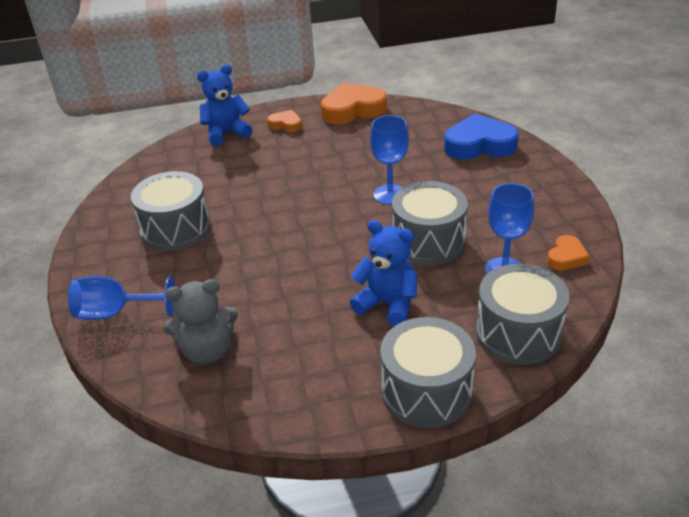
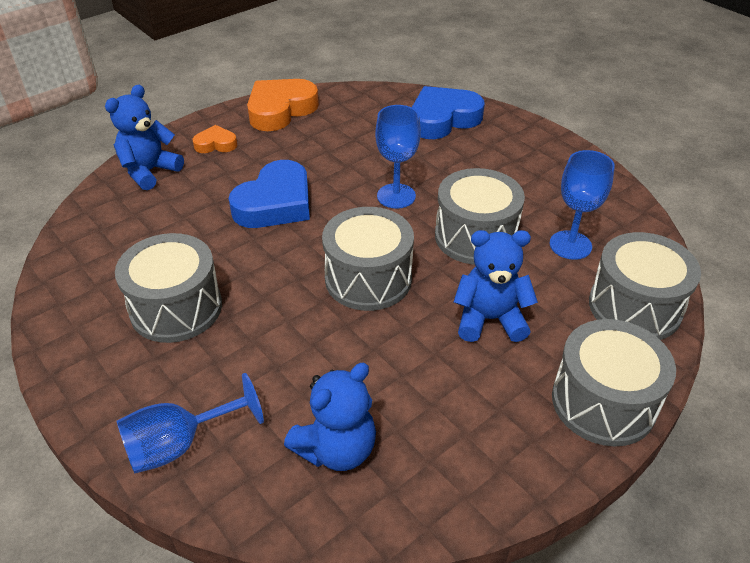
camera: 30 degrees left, 5 degrees up
(207, 351) = (336, 449): grey teddy bear -> blue teddy bear
(295, 177) = (275, 203): none -> blue heart
(319, 248) = (368, 279): none -> grey drum
(566, 257) = (613, 214): orange heart -> none

